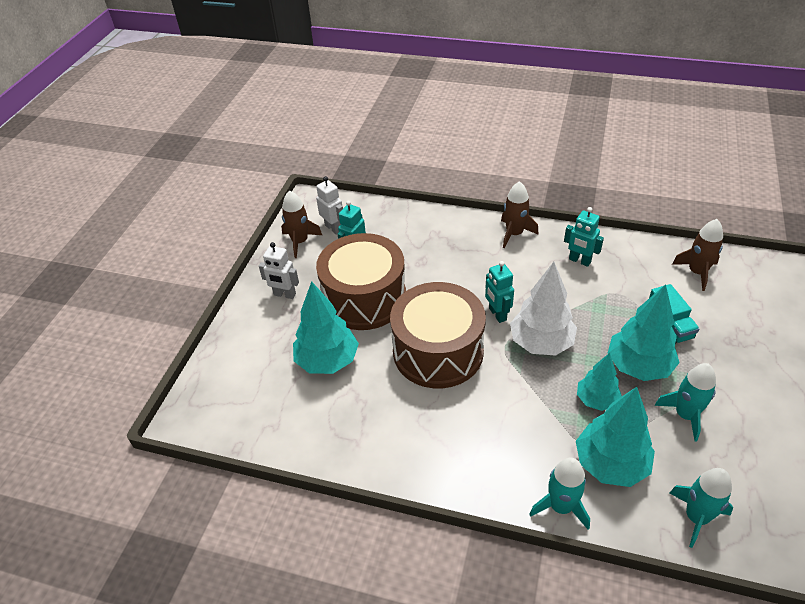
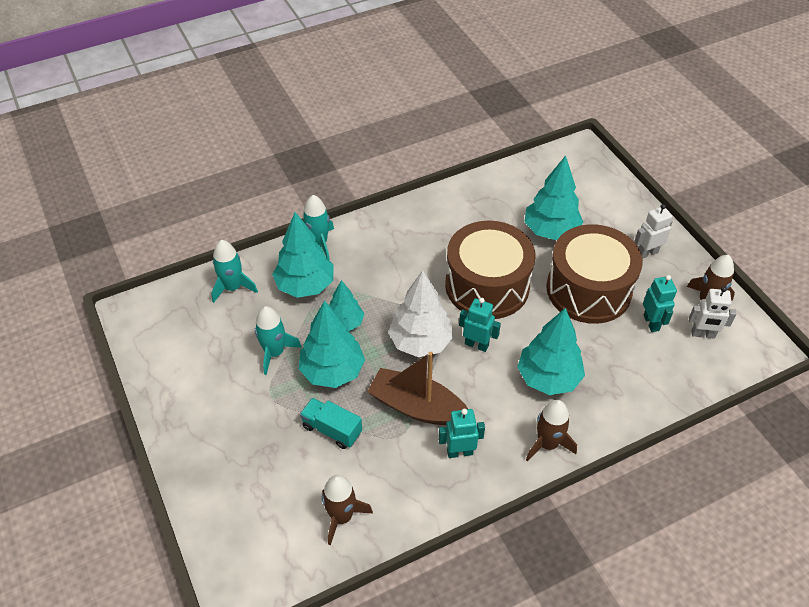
camera: 135 degrees right, 5 degrees up
(469, 264) = (548, 378): none -> turquoise tree
(586, 302) = (417, 407): none -> brown boat

